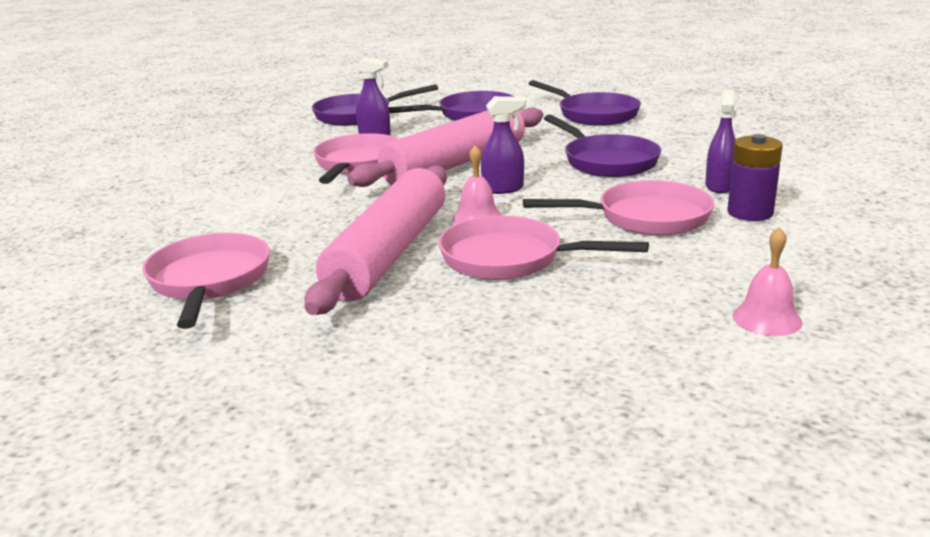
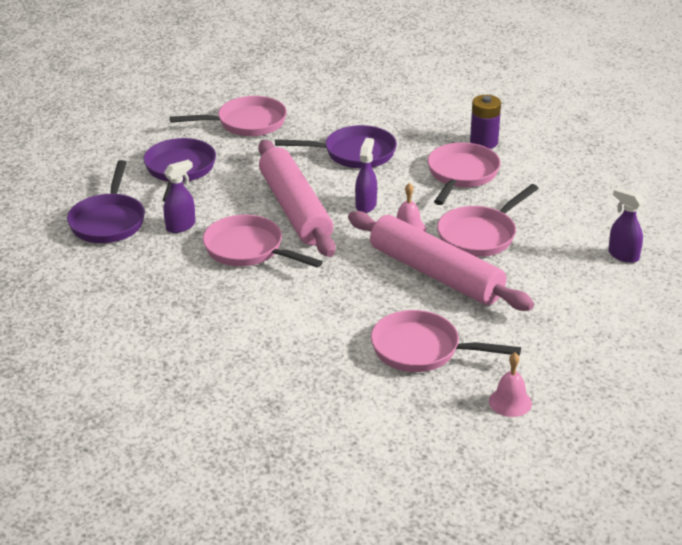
camera: 65 degrees left, 10 degrees up
(594, 114) = (247, 123): purple pan -> pink pan
(719, 186) = (436, 135): purple spray bottle -> purple spray bottle (623, 255)
(767, 319) = (604, 188): pink bell -> pink bell (510, 402)

